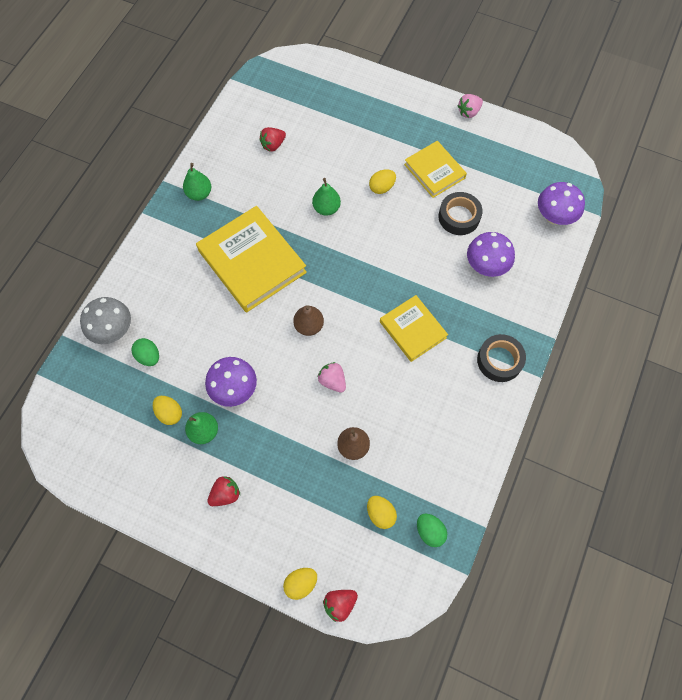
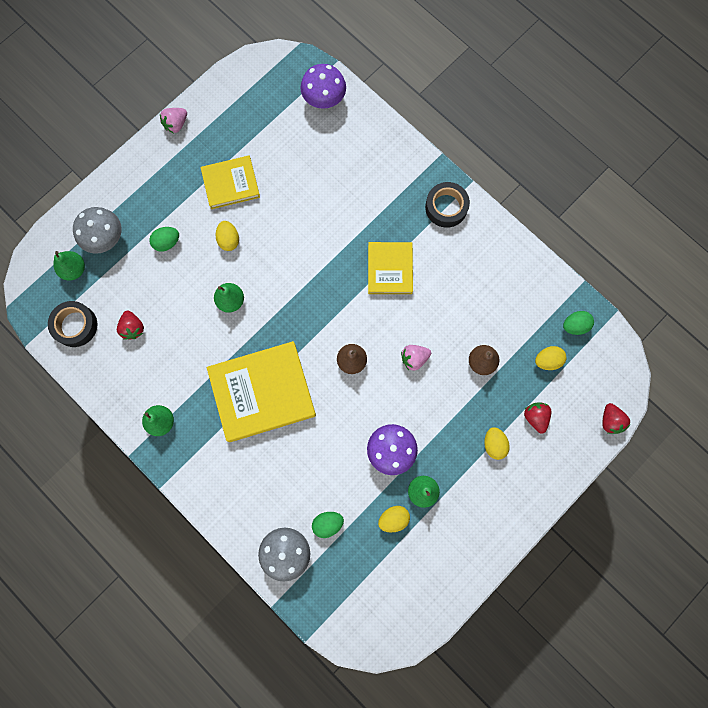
camera: 70 degrees left, 10 degrees up
(225, 494) = (487, 489): red strawberry -> red strawberry (535, 417)
(301, 583) = (584, 447): yellow egg -> yellow egg (494, 444)
(306, 87) = (74, 269): none -> green pear
(342, 99) = (105, 239): none -> grey mushroom
(358, 143) = (167, 242): none -> green egg
(412, 330) = (390, 269): yellow book -> yellow book turned 75 degrees counterclockwise
(459, 217) = (290, 182): black tape -> black tape (75, 325)
(469, 112) = (176, 124): pink strawberry -> pink strawberry turned 60 degrees clockwise
(486, 266) = (351, 180): purple mushroom -> none

